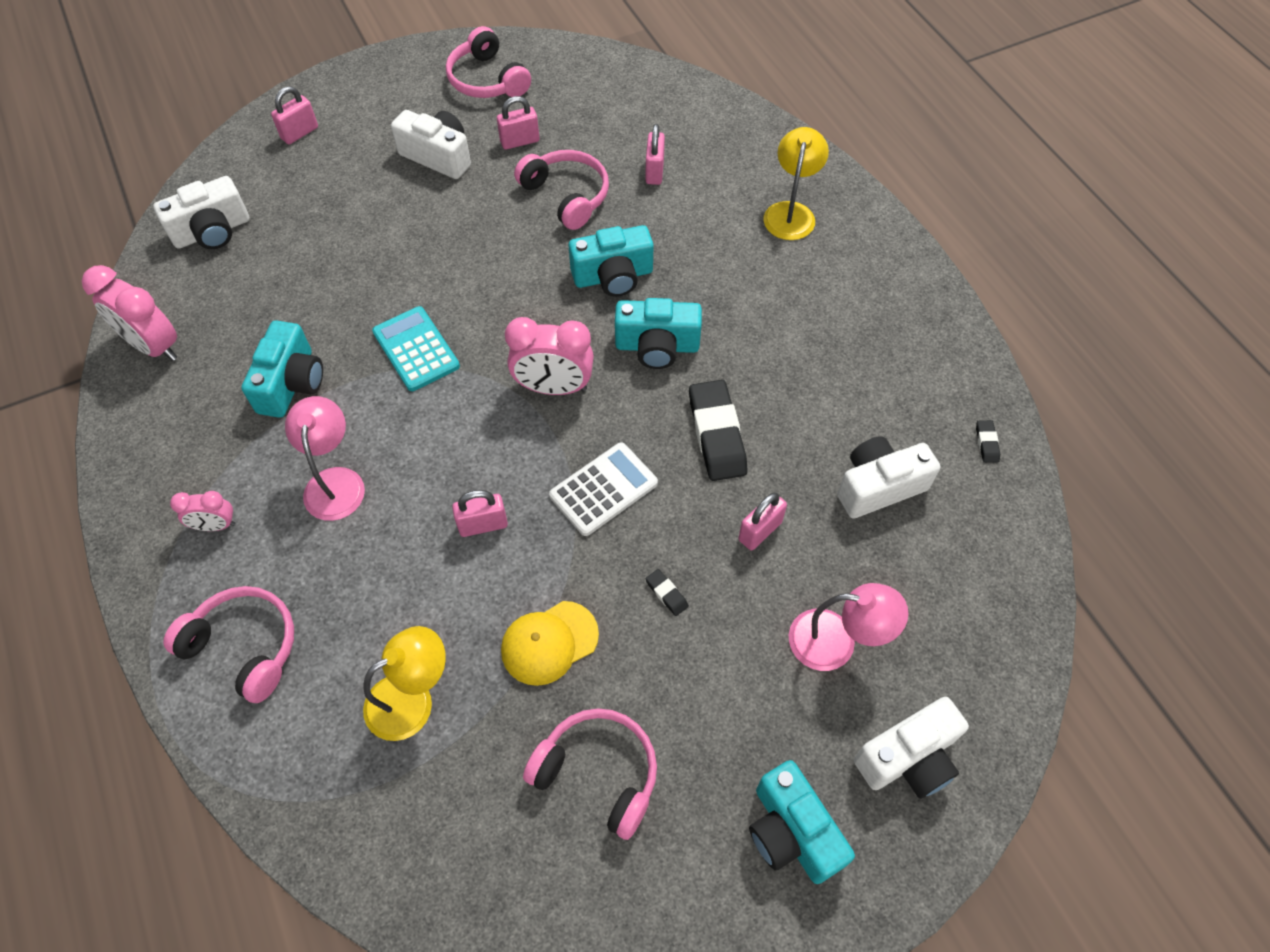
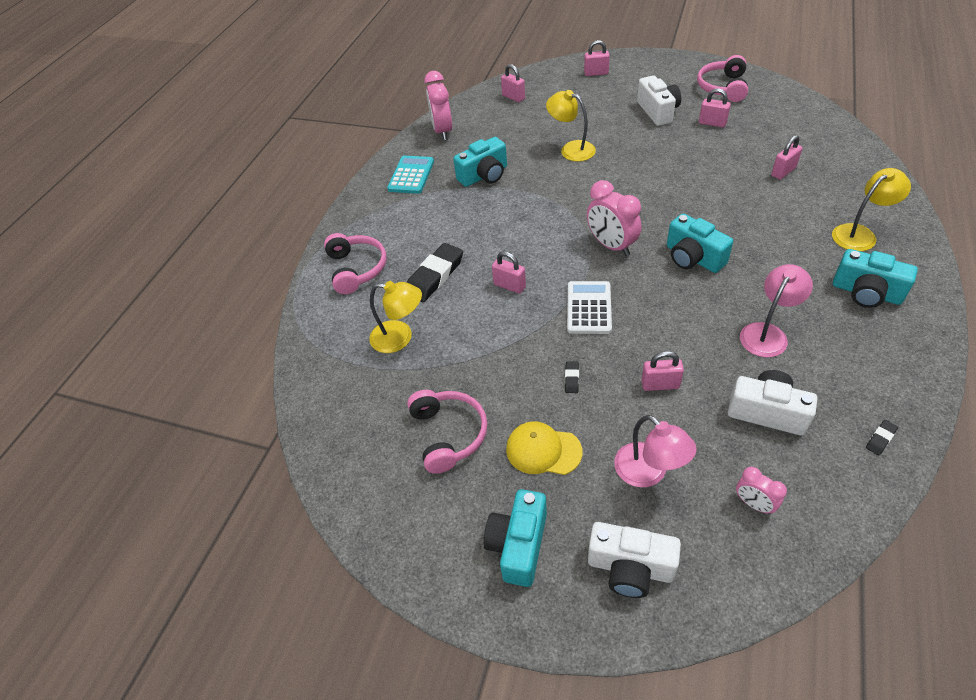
camera: 50 degrees right, 10 degrees down
(212, 231) = (513, 97): white camera -> pink padlock
(215, 525) = (394, 214): pink clock -> pink clock (754, 504)
(335, 481) = (461, 226): pink lamp -> pink lamp (767, 333)
(376, 274) = (571, 149): none -> yellow lamp
(416, 349) = (557, 191): turquoise calculator -> turquoise calculator (411, 175)
(549, 643) = (487, 359): yellow cap -> yellow cap (543, 450)
(566, 196) = (713, 160): pink headphones -> none
(603, 489) = (589, 308): white calculator -> white calculator turned 90 degrees counterclockwise
(613, 276) = (701, 211): turquoise camera -> turquoise camera (866, 293)
(716, 434) = (684, 320): black eraser -> black eraser (435, 276)

